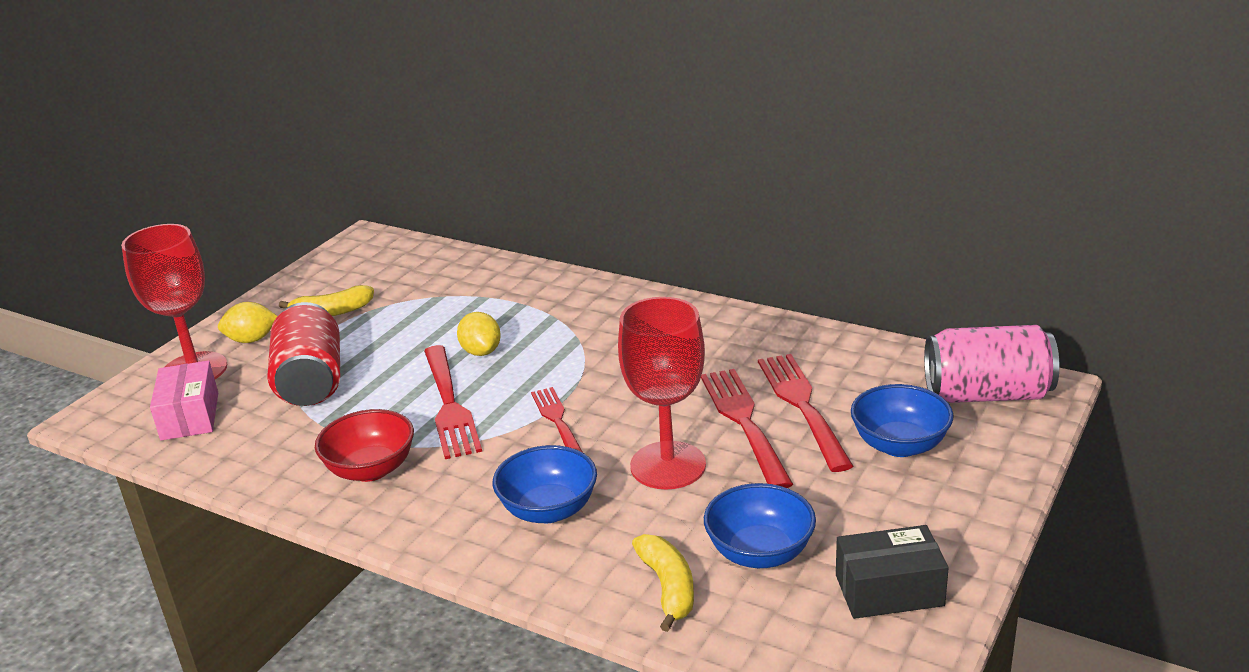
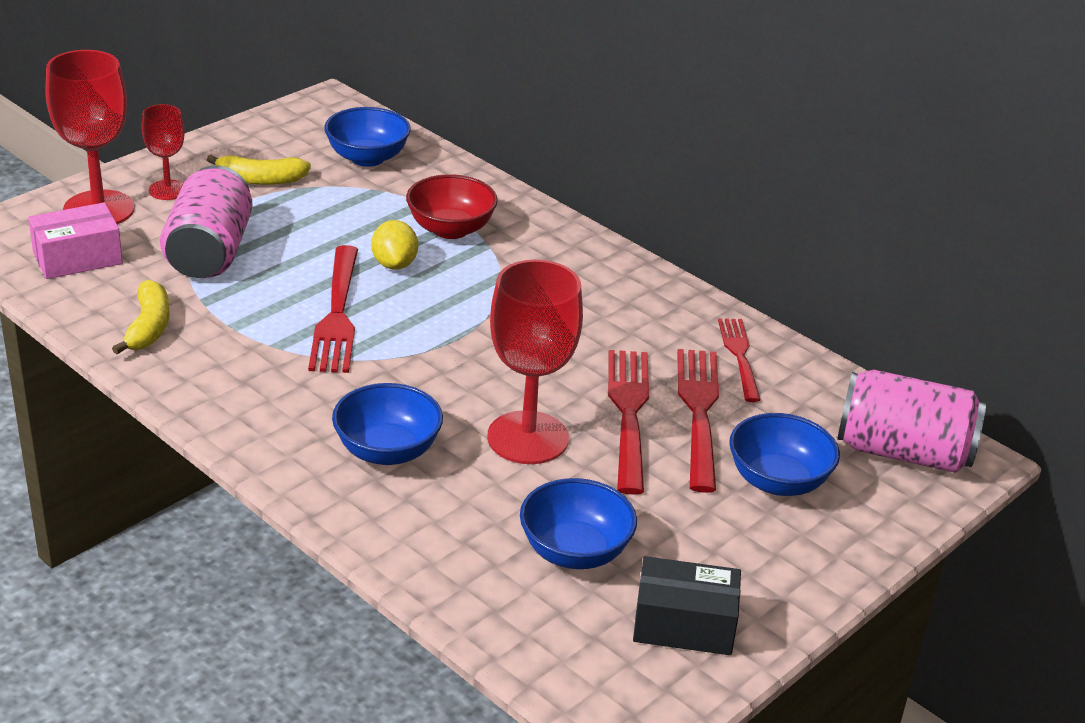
camera: 10 degrees right, 5 degrees up
(190, 416) = (77, 258): pink box -> pink box turned 60 degrees clockwise
(251, 340) = (168, 190): yellow lemon -> red goblet
(311, 382) = (209, 252): red can -> pink can
(371, 469) = (231, 362): red bowl -> red bowl (450, 229)
(418, 273) = (367, 158): none -> blue bowl
(558, 421) = (438, 361): red fork -> red fork (740, 356)
(668, 588) = (467, 561): yellow banana -> yellow banana (148, 327)

